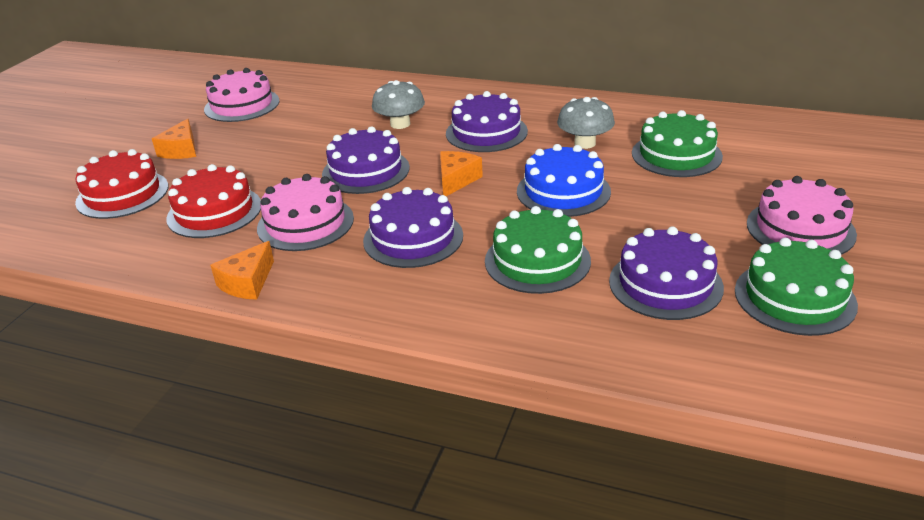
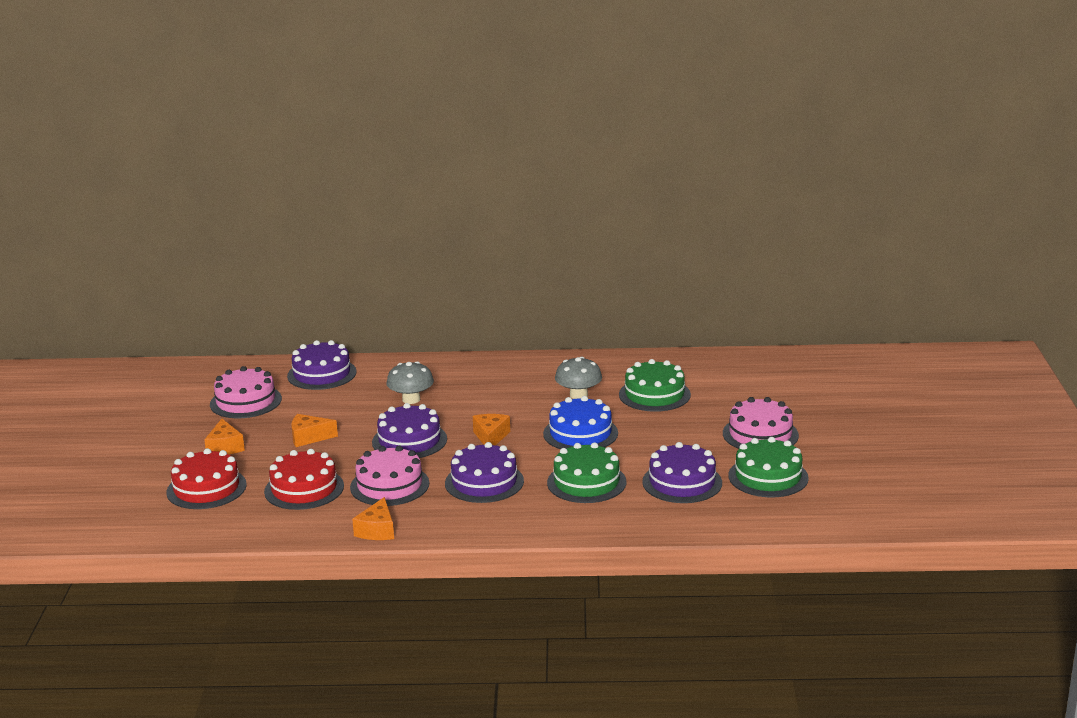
camera: 20 degrees left, 10 degrees down
(268, 151) = (309, 437): none -> orange cheese
(486, 132) = (492, 397): purple cake -> purple cake (322, 374)

